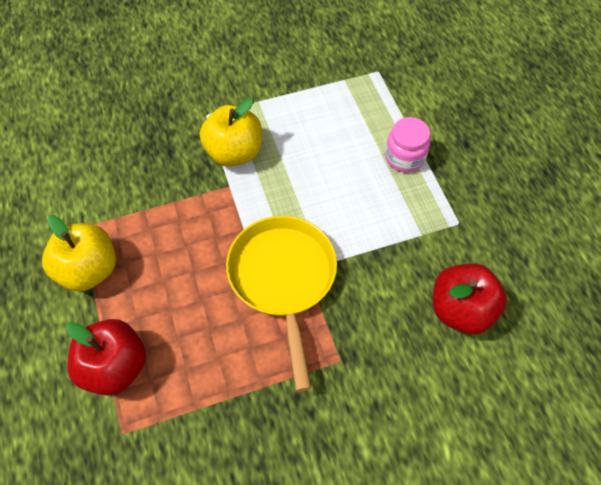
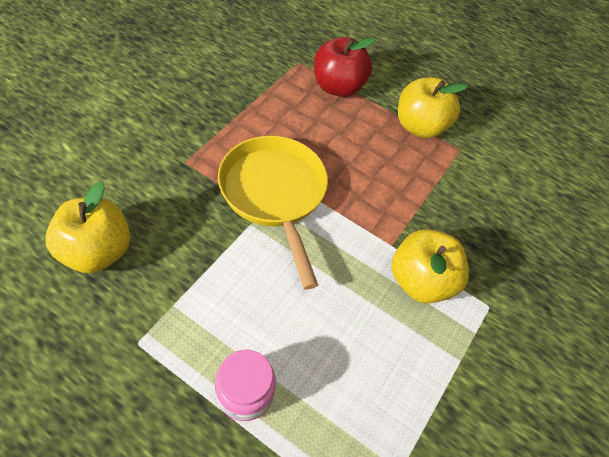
camera: 135 degrees right, 5 degrees down
(283, 279) = (274, 194): yellow pan -> yellow pan turned 150 degrees counterclockwise
(461, 310) = (97, 252): red apple -> yellow apple

